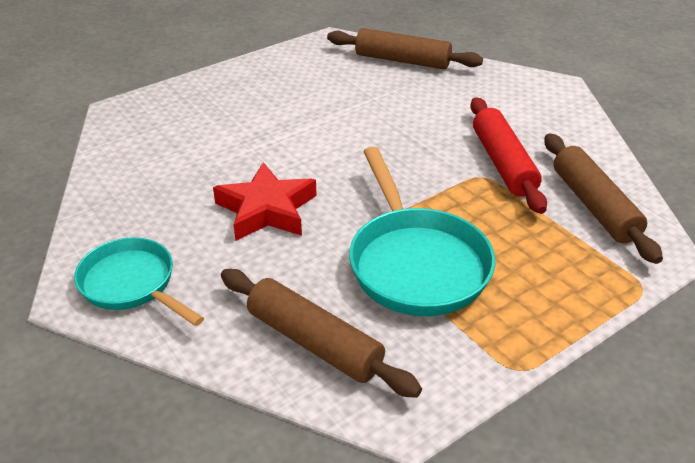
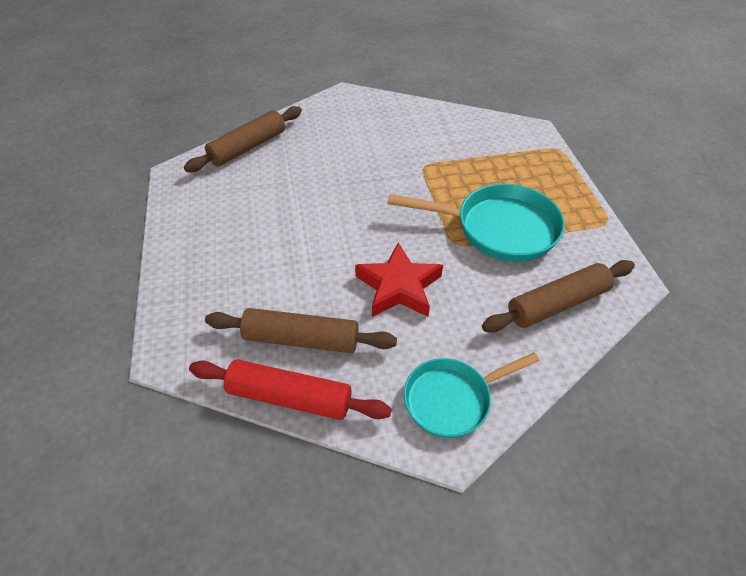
camera: 65 degrees left, 10 degrees up
(503, 163) = (416, 151): red rolling pin -> red rolling pin (290, 397)
(594, 206) = (480, 135): brown rolling pin -> brown rolling pin (301, 339)

